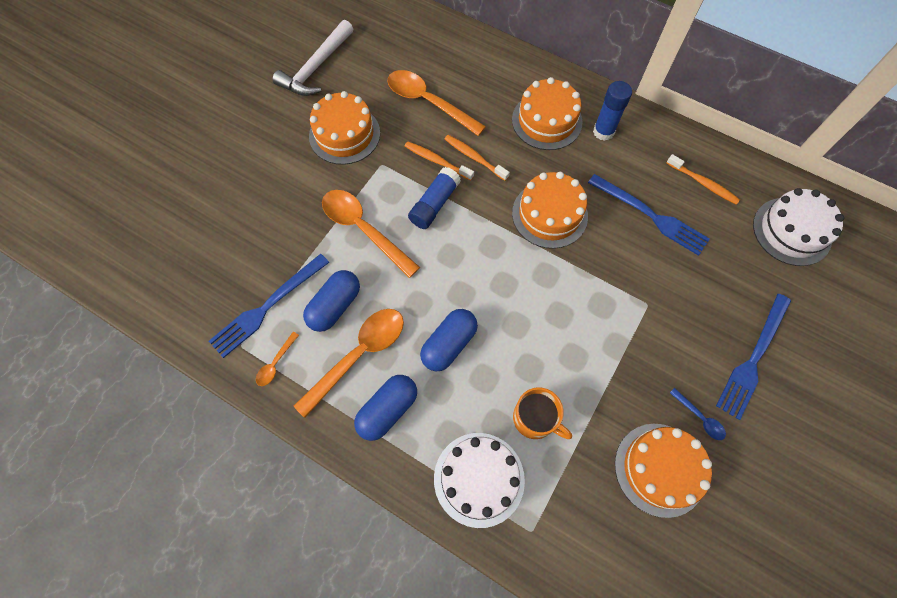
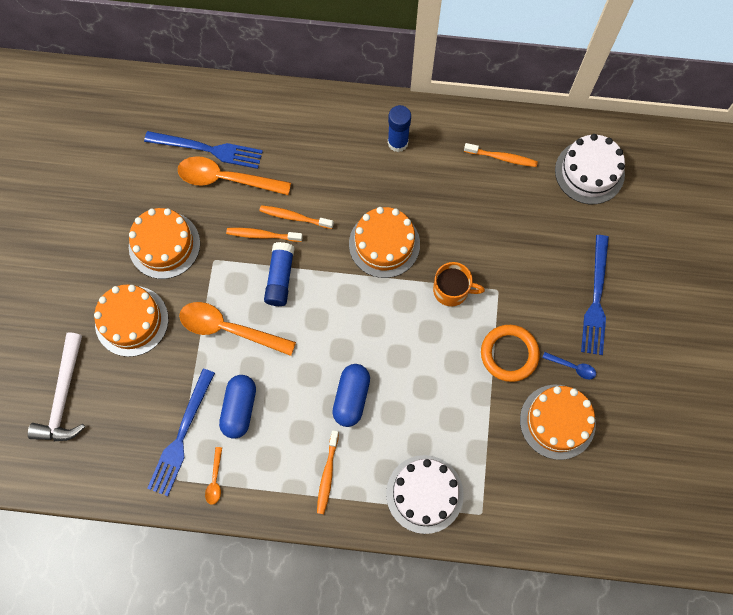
camera: 25 degrees left, 5 degrees up
(316, 67) = (100, 187): white hammer -> white hammer (64, 396)
(359, 355) = (281, 441): orange spoon -> none
(387, 410) = (327, 474): blue capsule -> orange toothbrush
(535, 419) = (447, 426): orange mug -> orange mug (452, 290)
(547, 121) = (343, 152): orange cake -> orange cake (131, 321)
(634, 373) = (509, 354): none -> orange ring
(650, 216) = (469, 208): blue fork -> blue fork (208, 149)

